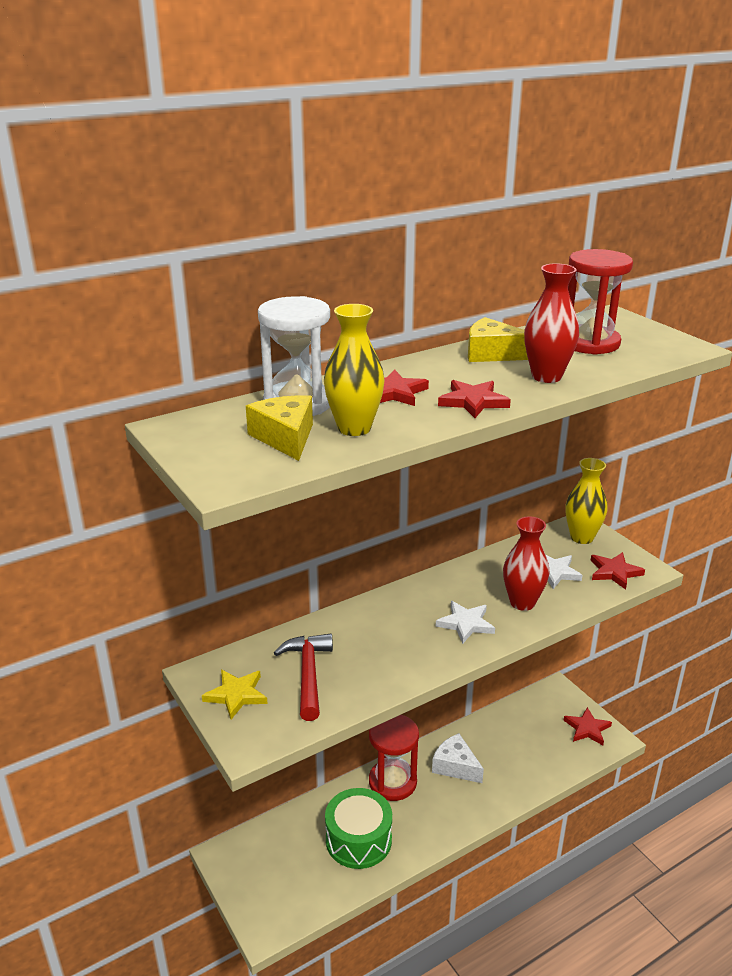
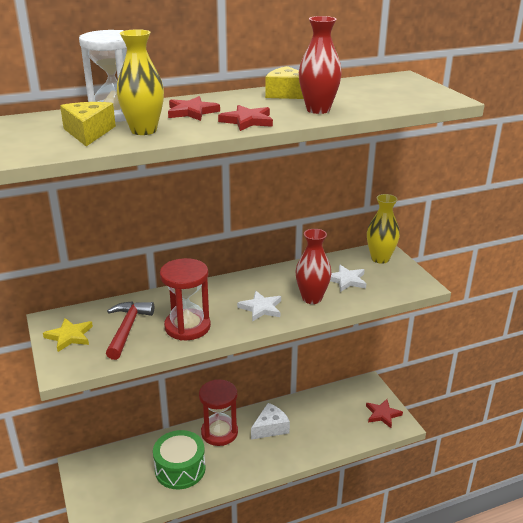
camera: 10 degrees right, 0 degrees up
(455, 766) = (270, 428): white cheese -> white cheese turned 90 degrees clockwise
(589, 343) = (370, 92): red hourglass -> red hourglass (187, 327)
(614, 572) = (395, 285): red star -> none

